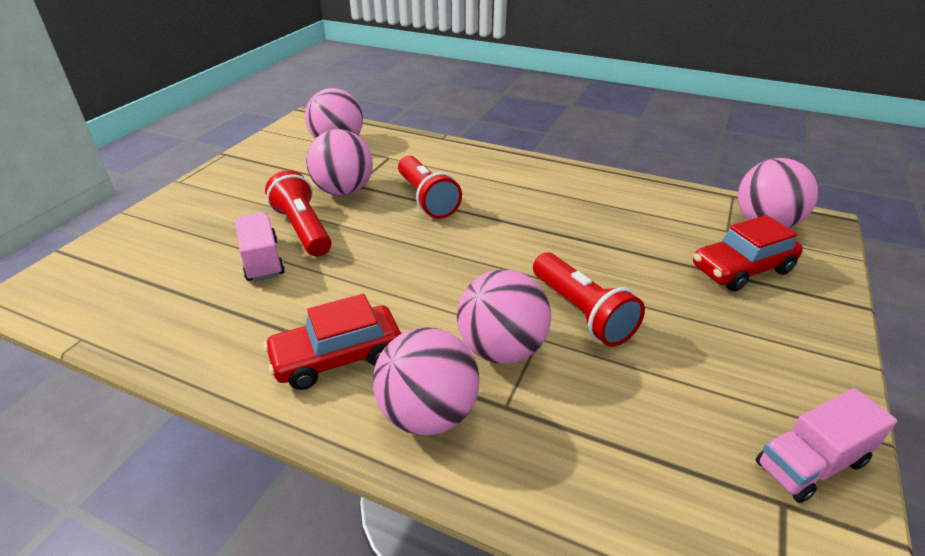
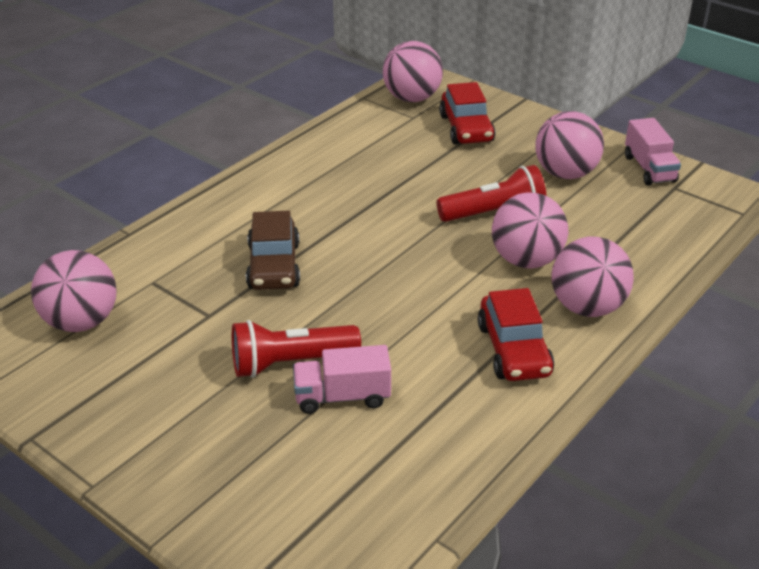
camera: 75 degrees left, 0 degrees up
(344, 191) = (219, 326): pink ball -> pink ball (565, 174)
(426, 199) = (274, 266): red flashlight -> brown car

